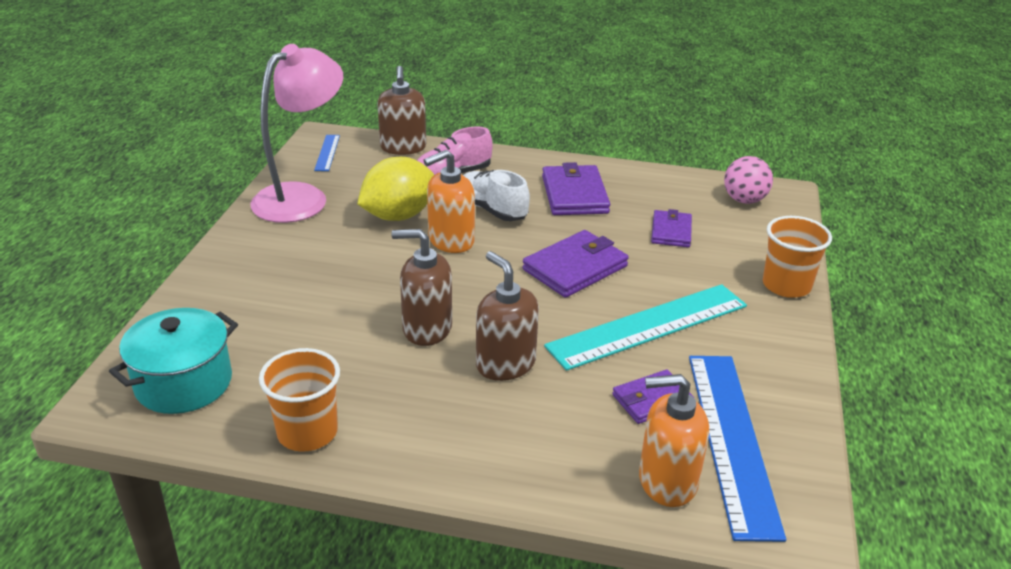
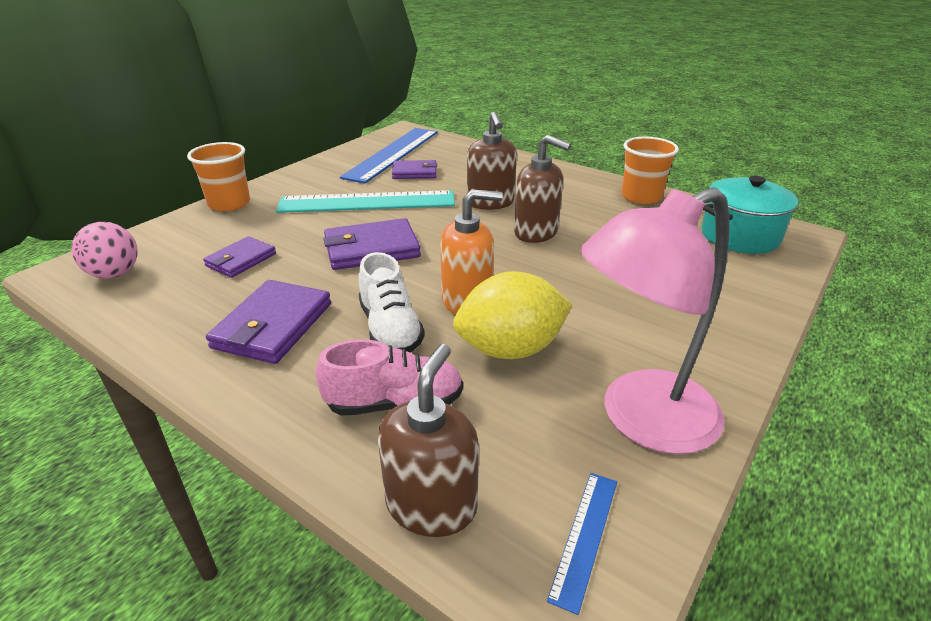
camera: 155 degrees left, 0 degrees up
(667, 481) = (445, 149): orange soap dispenser -> none

